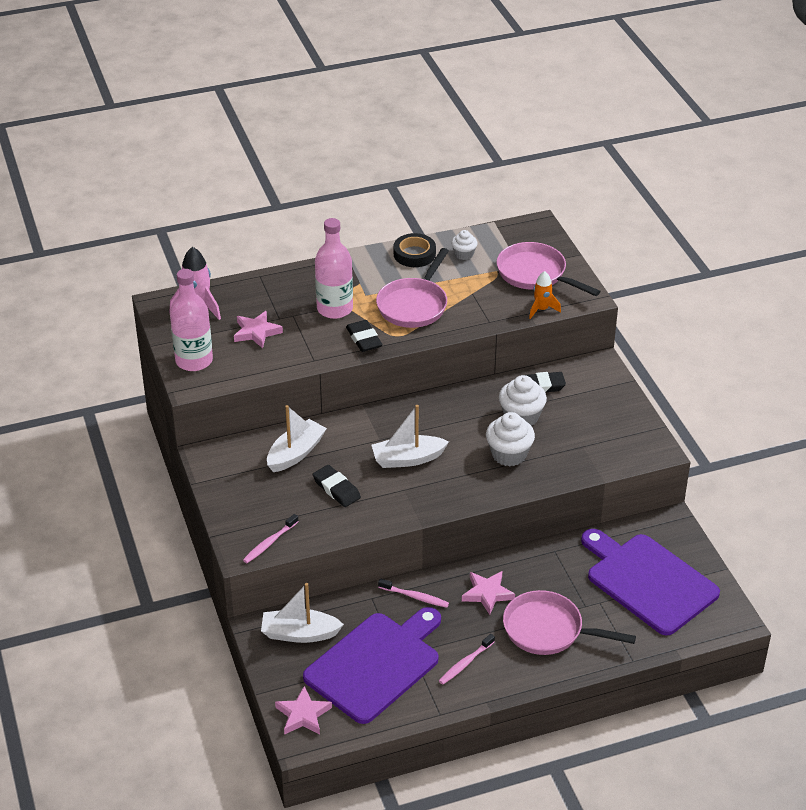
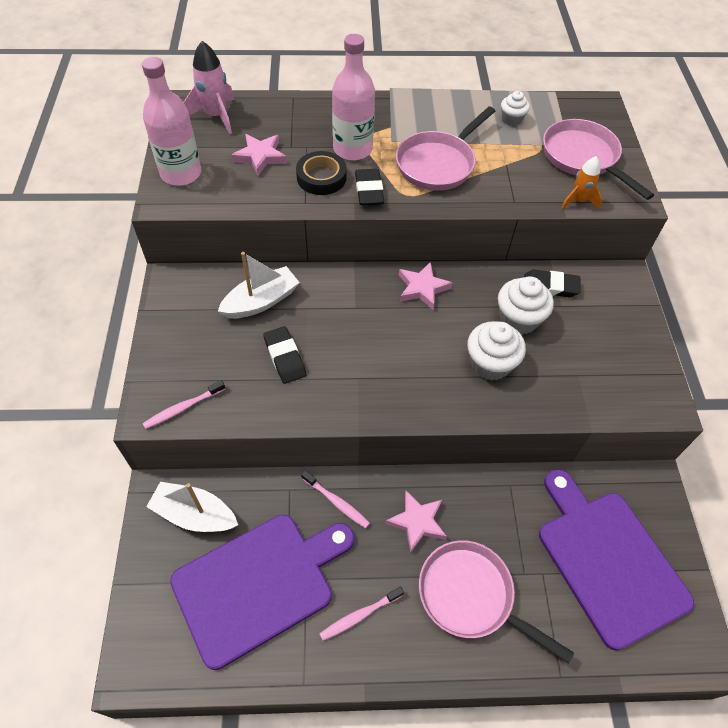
camera: 15 degrees right, 15 degrees up
(303, 715) = (150, 632): pink star -> pink star (422, 288)
(408, 459) = (376, 339): white boat -> none
(414, 254) = (459, 108): black tape -> black tape (321, 177)

